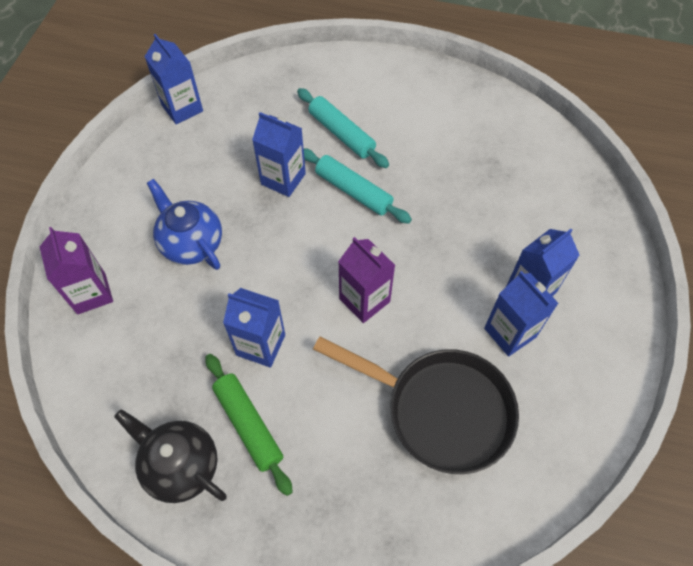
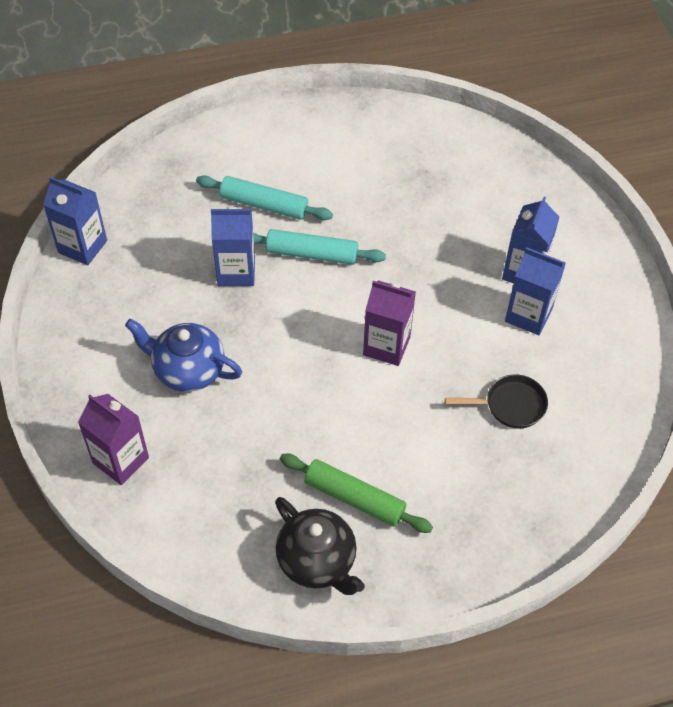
camera: 30 degrees left, 5 degrees down
(181, 466) = (317, 561): black teapot -> black teapot turned 135 degrees counterclockwise
(261, 345) = (319, 428): blue carton -> none
(440, 410) = (510, 405): black pan -> black pan, size x0.49

